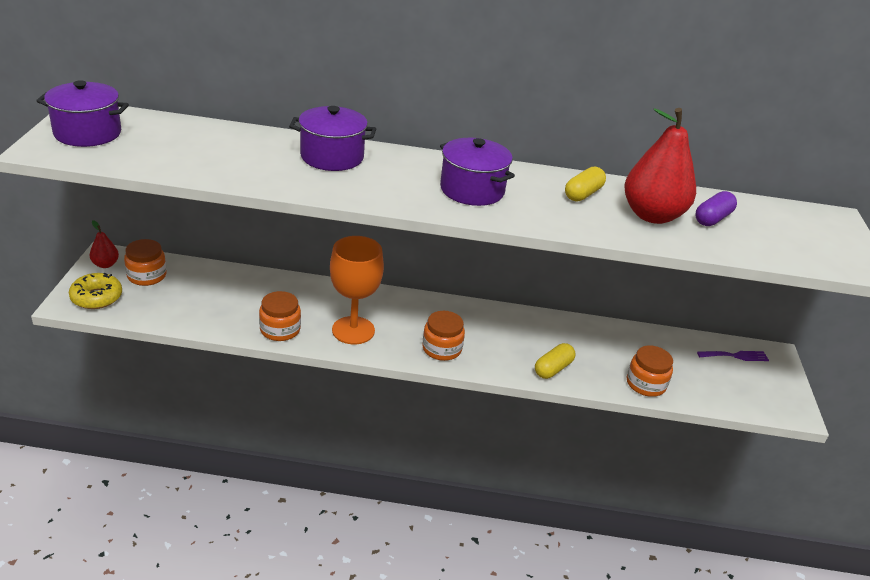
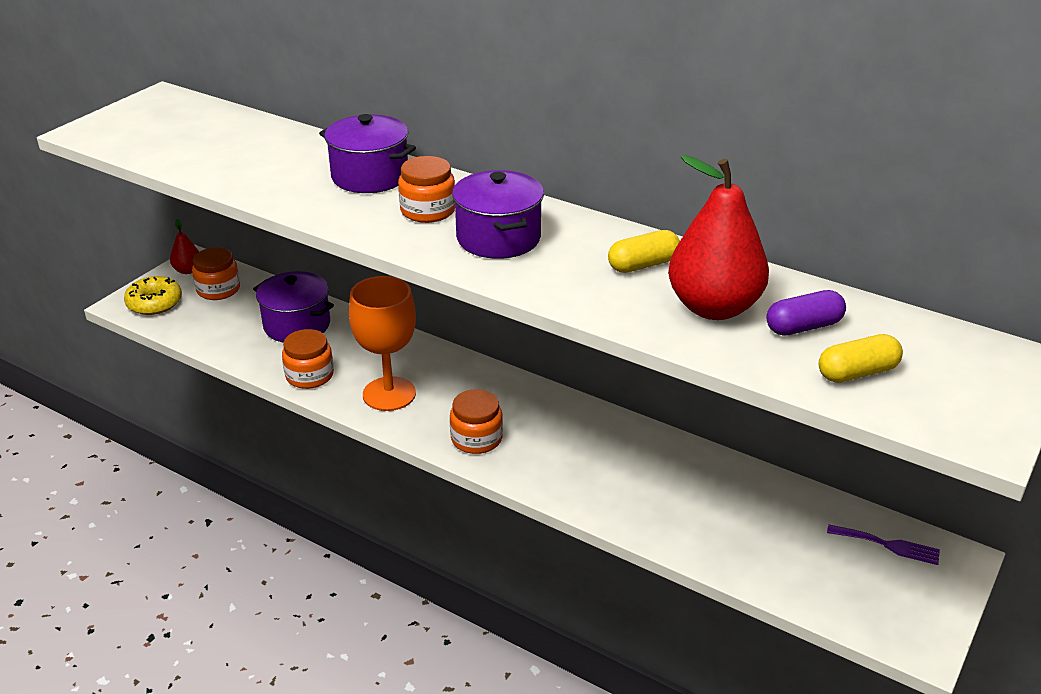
camera: 30 degrees right, 0 degrees up
(87, 133) = (143, 120): purple pot -> purple pot (297, 325)
(553, 369) = (600, 496): yellow capsule -> yellow capsule (857, 373)
(645, 384) = (715, 547): orange jar -> orange jar (428, 210)

